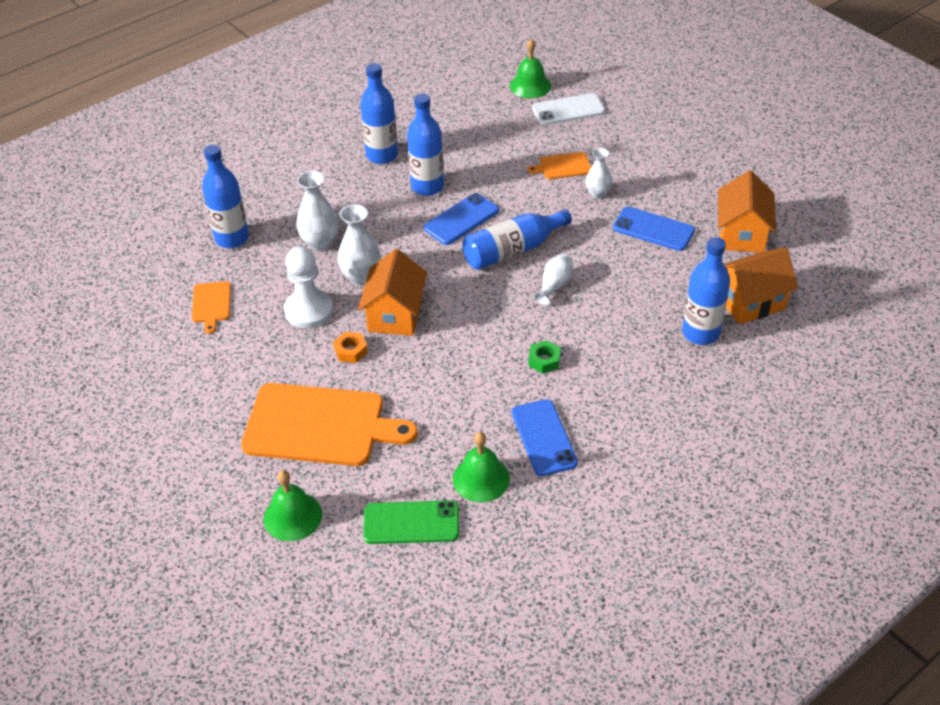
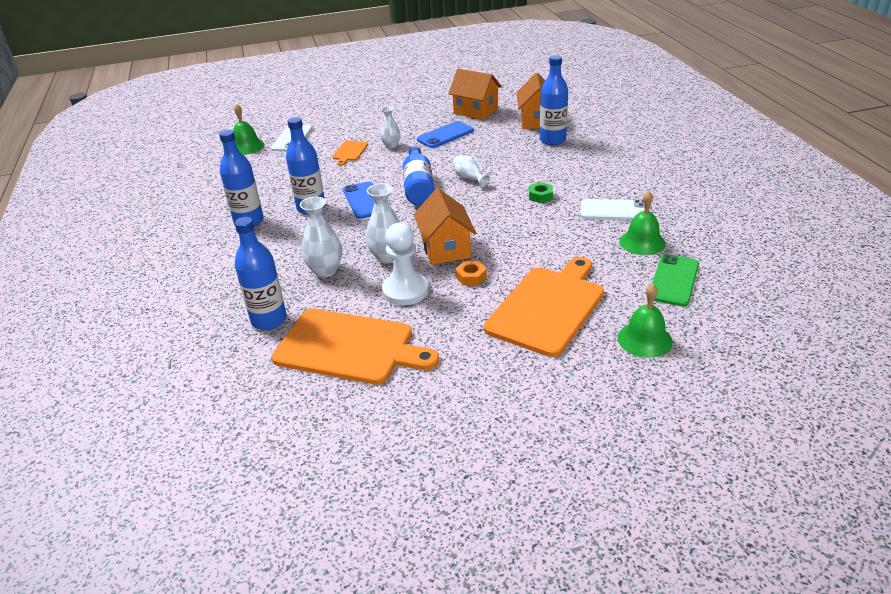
camera: 65 degrees left, 10 degrees down
(211, 304) = (349, 347): orange cutting board -> orange cutting board, size x2.22
(395, 315) = (445, 248): orange house -> orange house turned 45 degrees clockwise
(543, 437) = (614, 210): blue phone -> white phone

